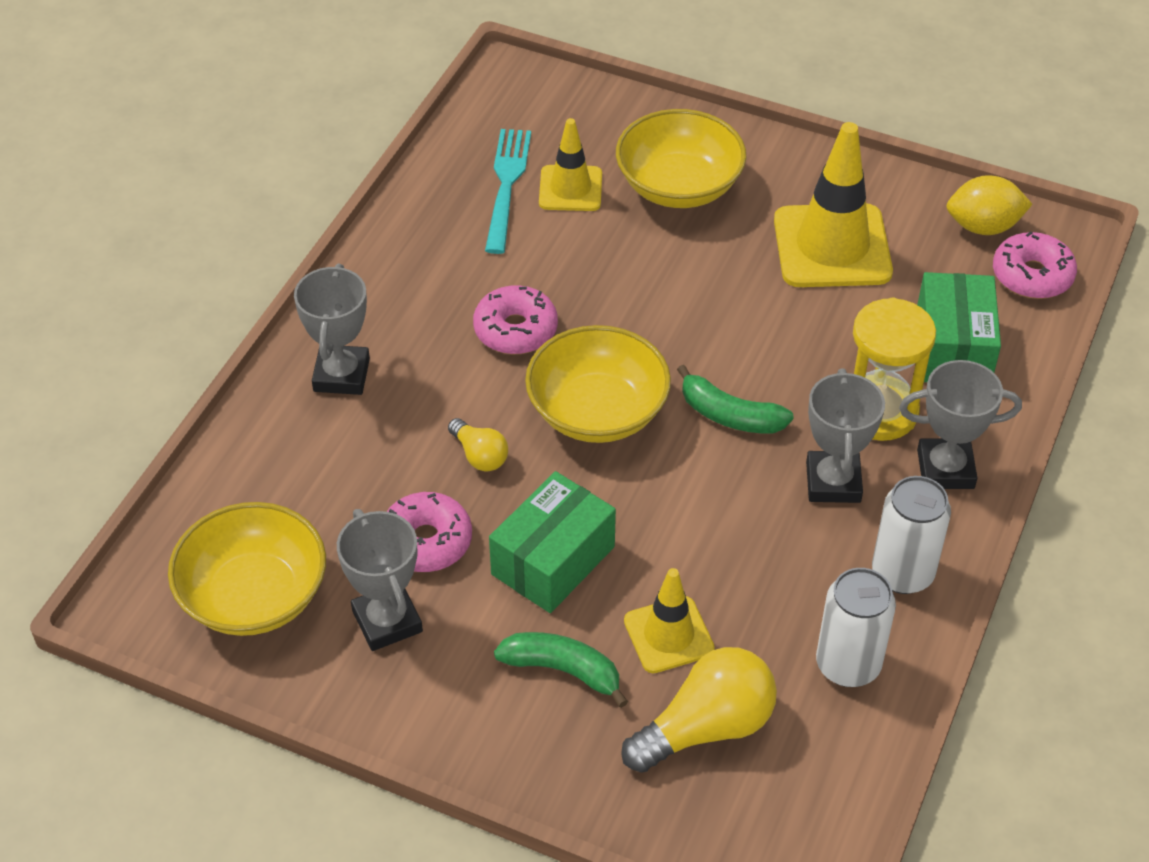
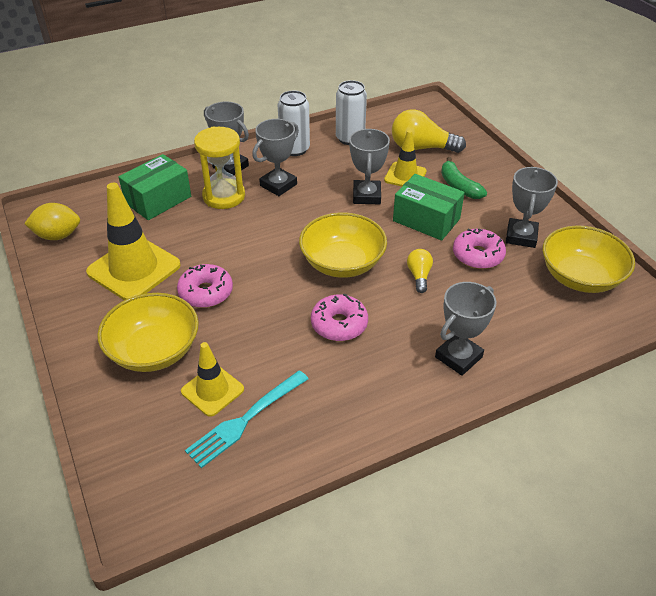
camera: 140 degrees left, 5 degrees down
(553, 560) = (426, 220): green box -> green box turned 45 degrees clockwise
(684, 549) = (366, 196): none -> grey trophy
(729, 415) = (286, 228): green banana -> none
(983, 226) = (58, 236): yellow lemon -> yellow lemon turned 45 degrees counterclockwise
(1032, 275) = (78, 205): pink donut -> pink donut (206, 292)

